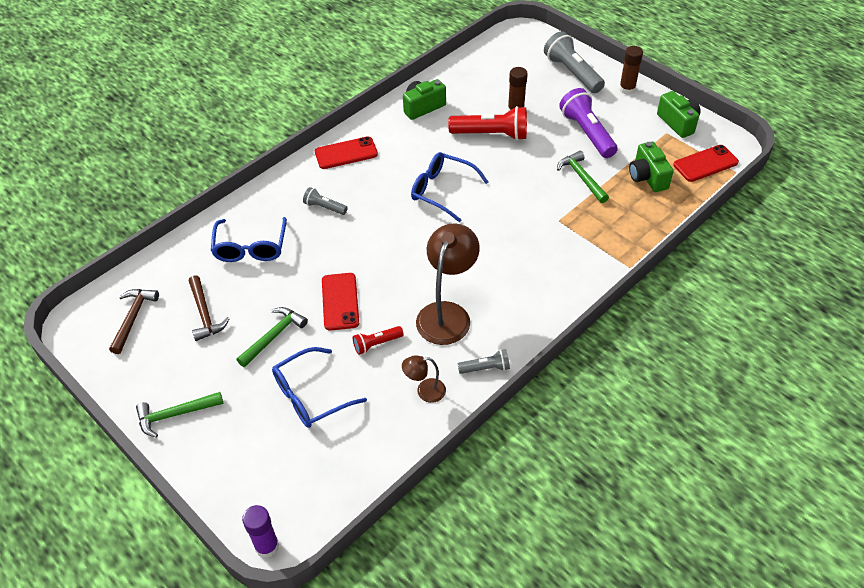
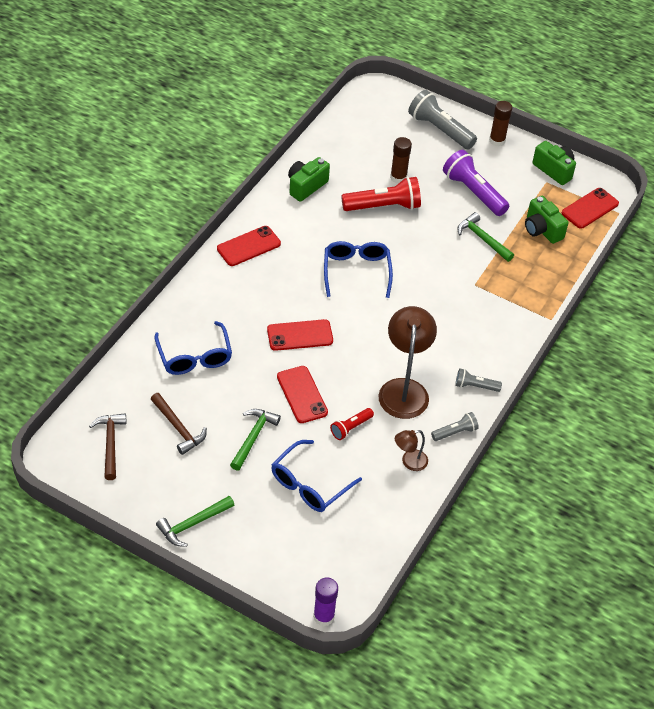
camera: 20 degrees left, 0 degrees up
(324, 207) = (250, 305): grey flashlight -> grey flashlight (475, 386)
(361, 243) = (300, 335): none -> red phone
(442, 190) = (356, 271): blue glasses -> blue glasses turned 75 degrees clockwise

